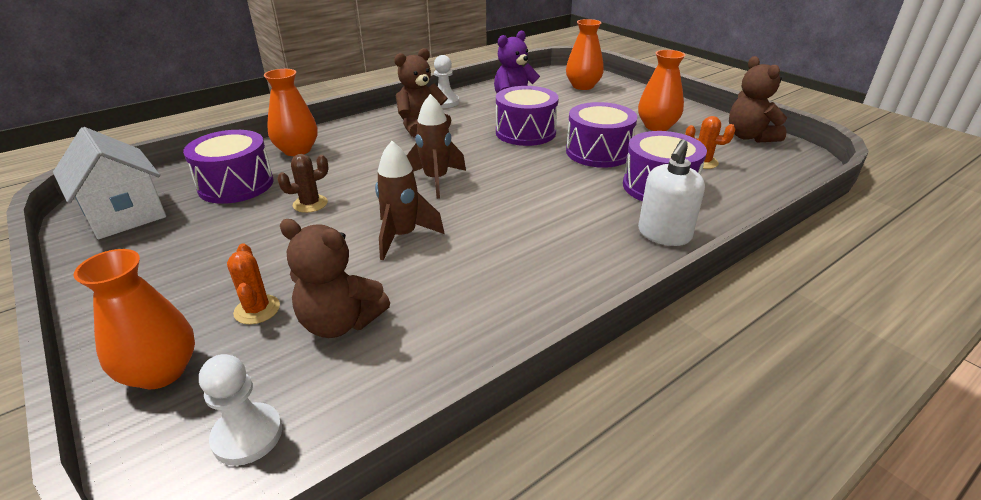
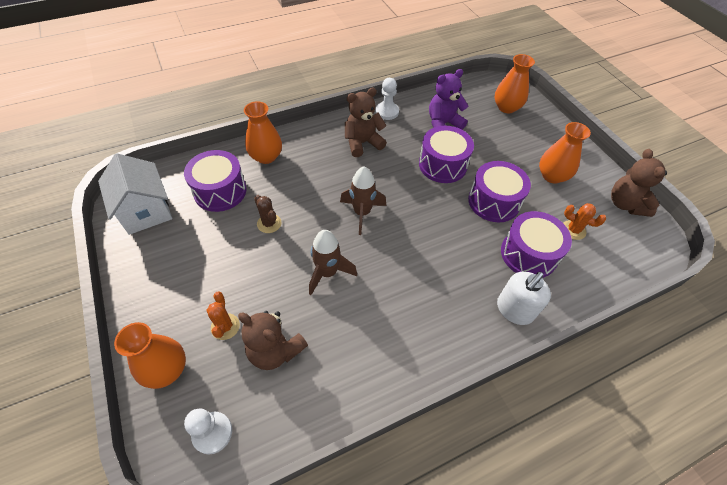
camera: 10 degrees right, 20 degrees up
(310, 204) = (269, 223): brown cactus -> brown cactus turned 75 degrees clockwise

